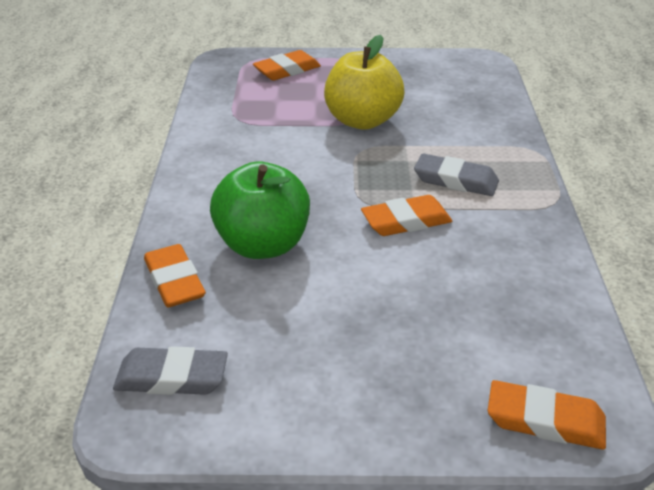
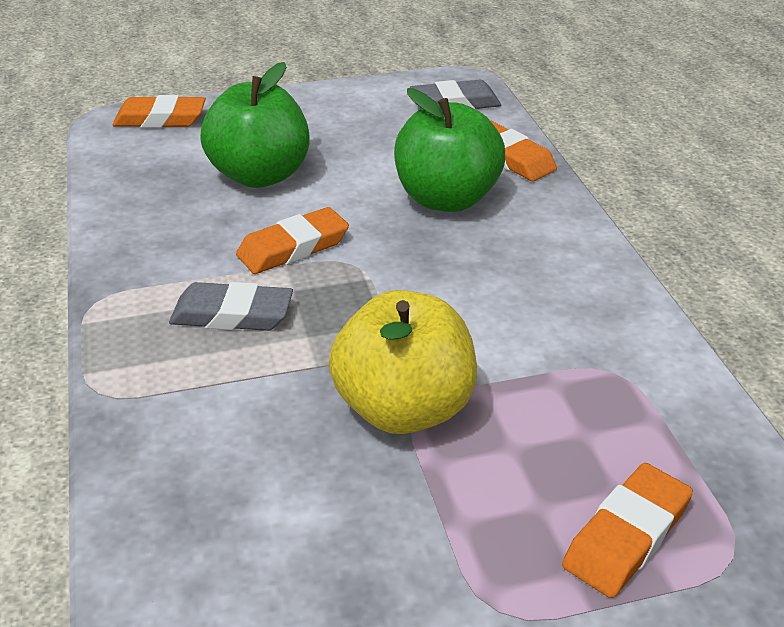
camera: 165 degrees right, 0 degrees up
(425, 302) = (260, 175): none -> green apple

